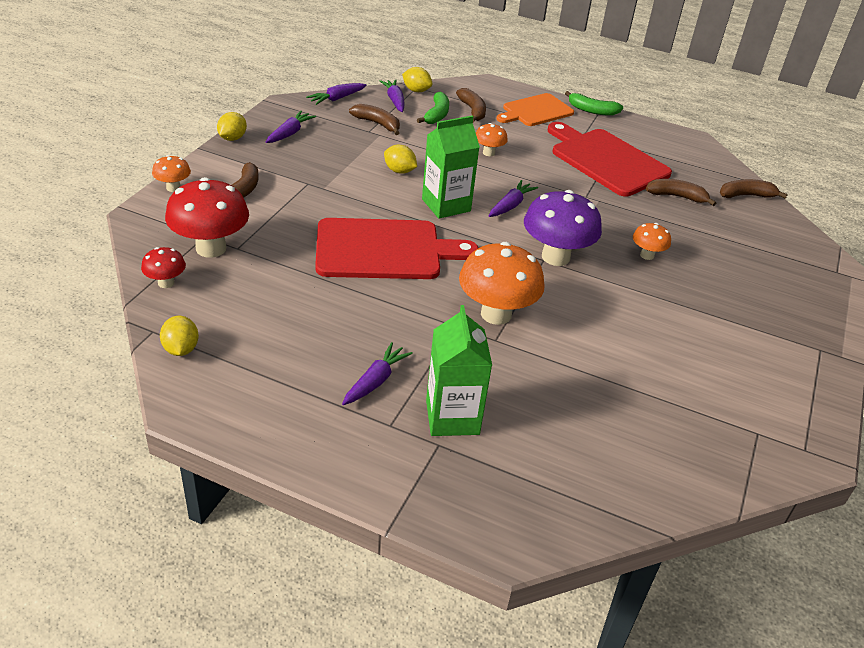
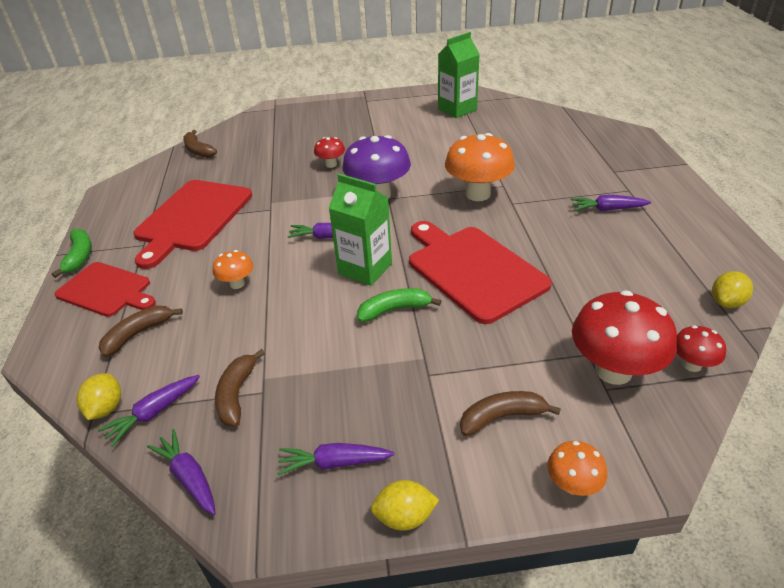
camera: 115 degrees left, 0 degrees up
(337, 99) = (189, 477): purple carrot -> purple carrot turned 150 degrees counterclockwise
(399, 171) = (333, 323): yellow lemon -> none
(436, 115) = (171, 357): green banana -> green banana (394, 310)
(452, 417) = (589, 175): green carton -> green carton (457, 109)
(535, 111) = (106, 290): orange cutting board -> red cutting board
(647, 255) = (331, 164): orange mushroom -> red mushroom
(677, 196) = (228, 174): brown banana -> none

